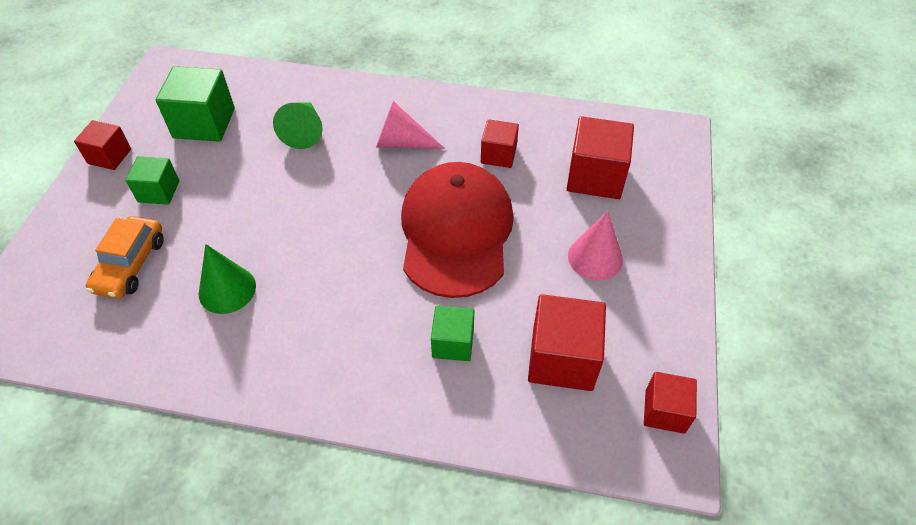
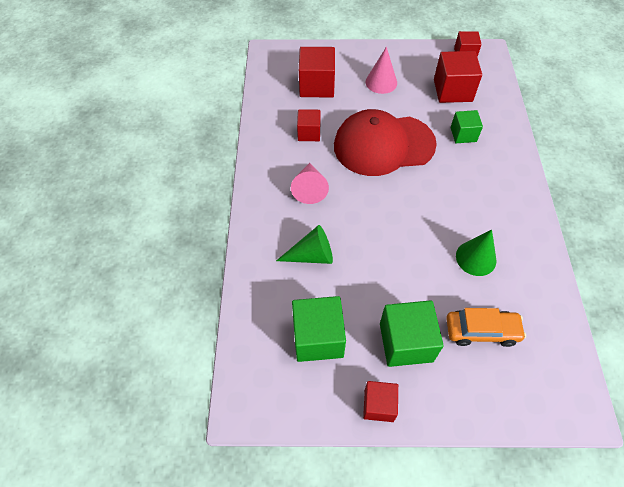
camera: 100 degrees left, 5 degrees up
(159, 191) = (406, 342): green cube -> green cube, size x1.64

